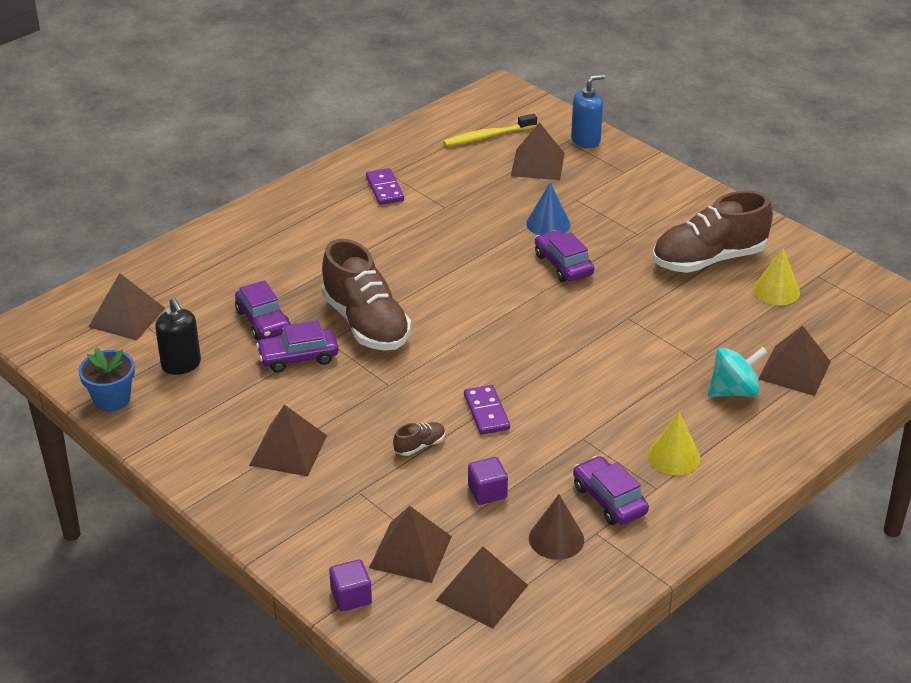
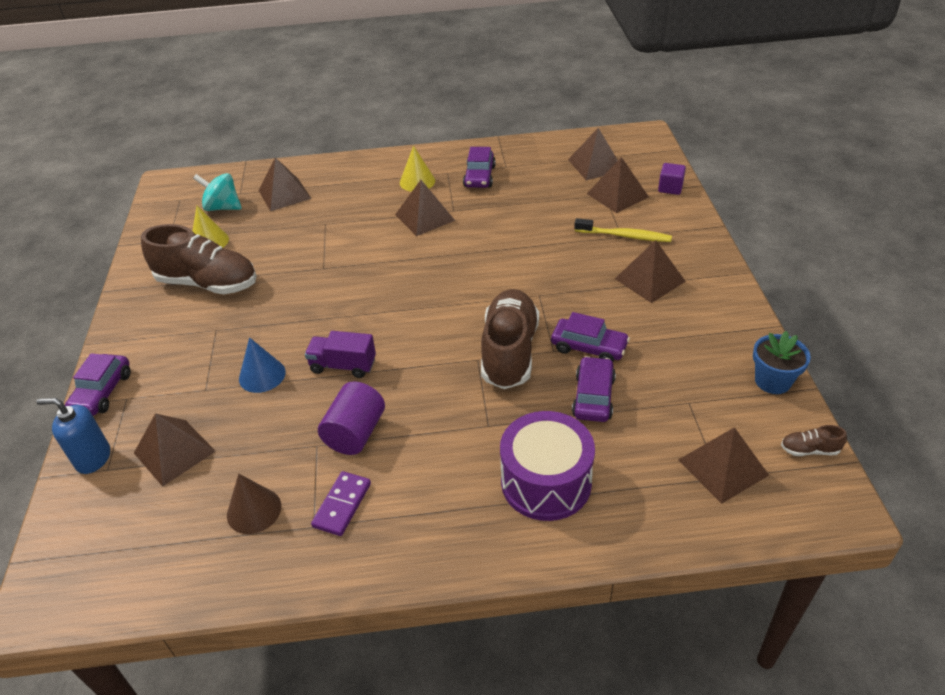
camera: 140 degrees left, 5 degrees up
(181, 365) = (694, 386): black soap dispenser -> none
(255, 255) = (546, 482): none -> purple drum
(420, 446) = (557, 246): brown shoe -> brown shoe (809, 450)
(425, 223) = (355, 433): none -> purple cylinder
(486, 412) = (493, 248): purple domino -> none
(487, 492) = (542, 205): purple cube -> none
(488, 136) = (159, 525): yellow toothbrush -> yellow toothbrush (624, 236)
(493, 256) = (343, 366): none -> purple truck
(556, 539) = (530, 171): brown cone -> brown cone (254, 510)
(563, 264) = (305, 330): purple car -> purple car (102, 392)
(602, 414) = (424, 217): none -> brown pyramid
(734, 391) = (334, 198): turquoise spinning top -> turquoise spinning top (222, 207)

